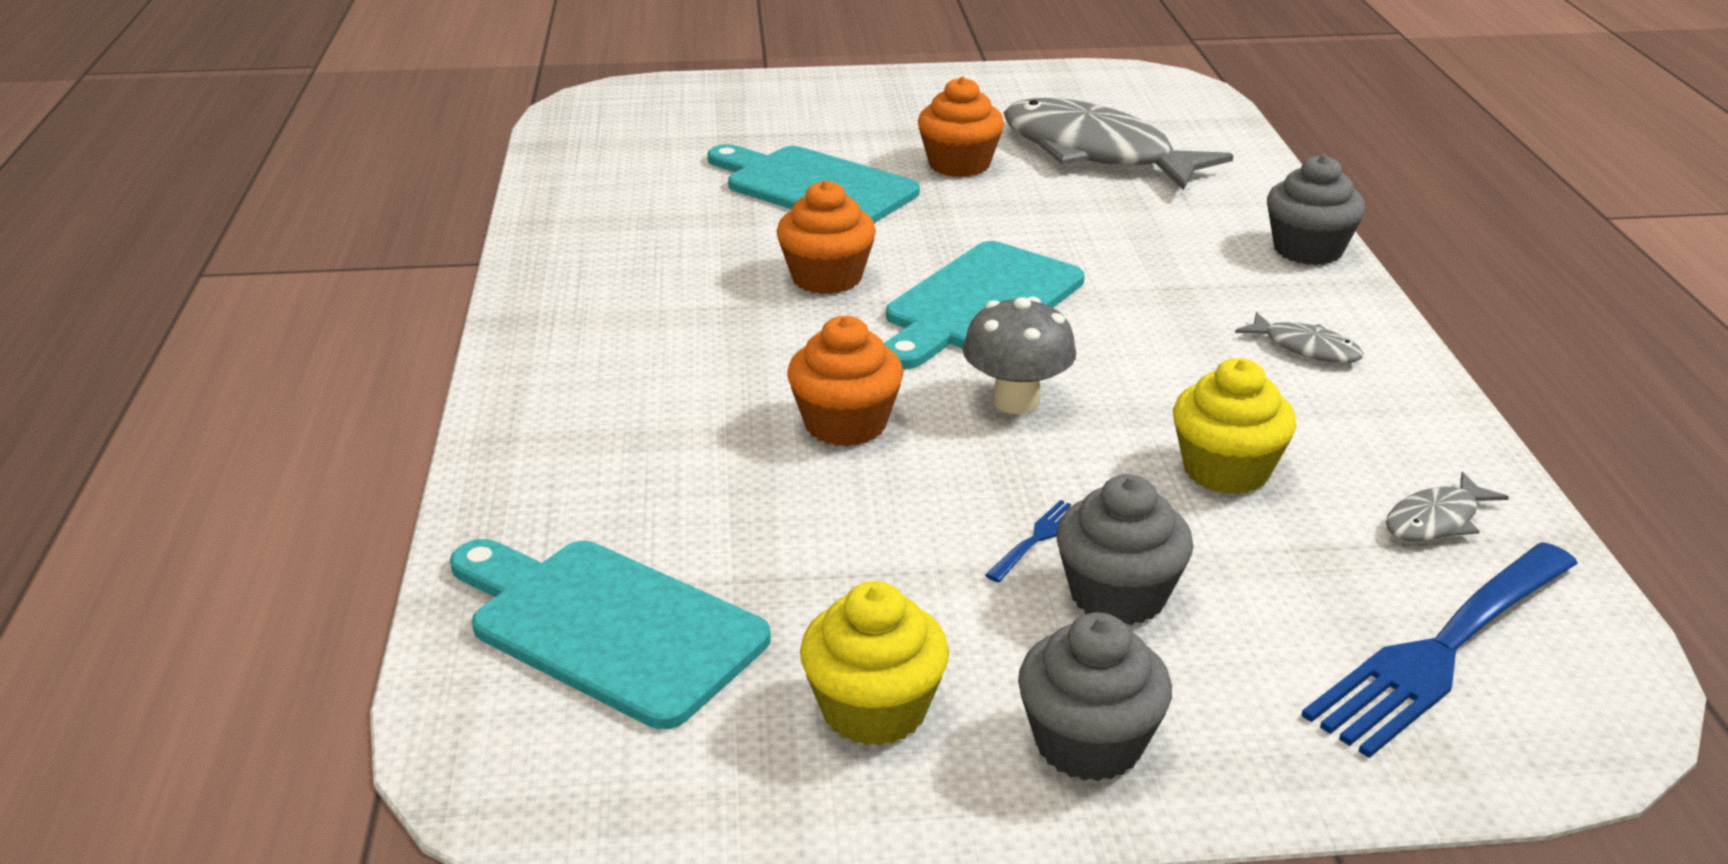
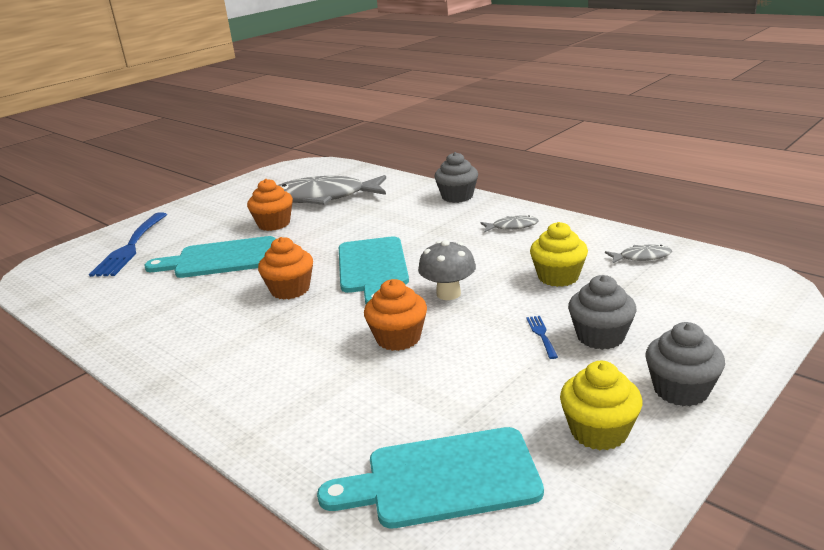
camera: 40 degrees left, 5 degrees down
(1436, 520) = (641, 257): grey fish -> grey fish turned 105 degrees counterclockwise
(1441, 651) = (712, 293): blue fork -> blue fork (130, 247)

